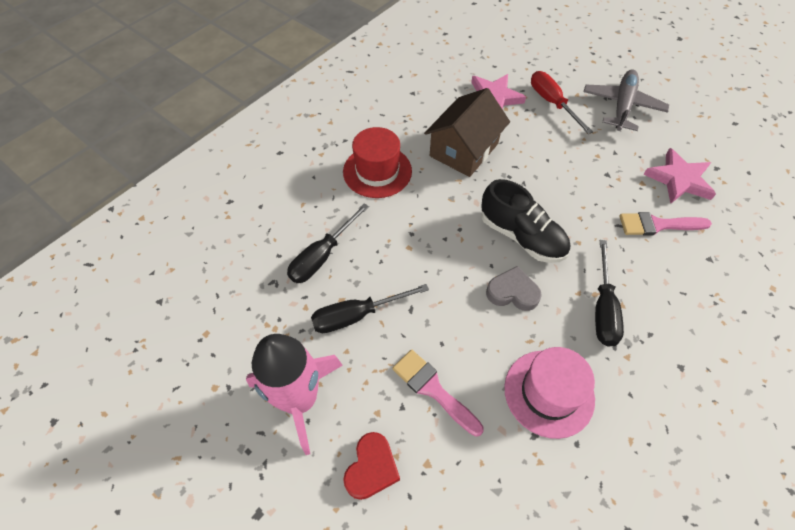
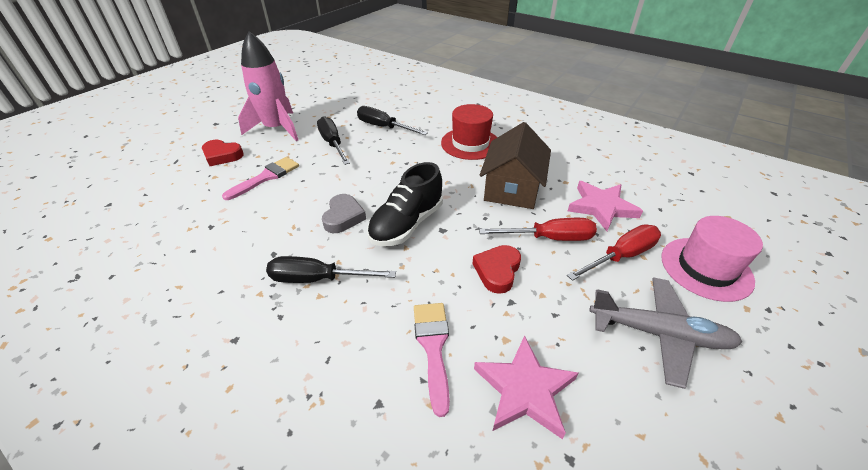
camera: 85 degrees right, 15 degrees down
(464, 150) = (512, 188): brown house -> brown house turned 75 degrees clockwise
(534, 138) = (549, 238): none -> red screwdriver
(549, 393) = (242, 235): pink hat -> pink hat (706, 268)
(576, 177) = (497, 271): none -> red heart

